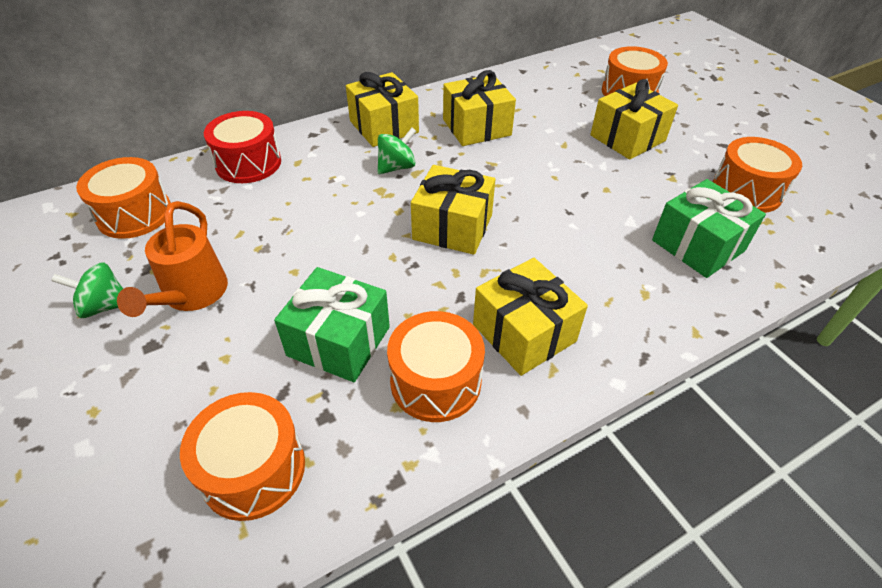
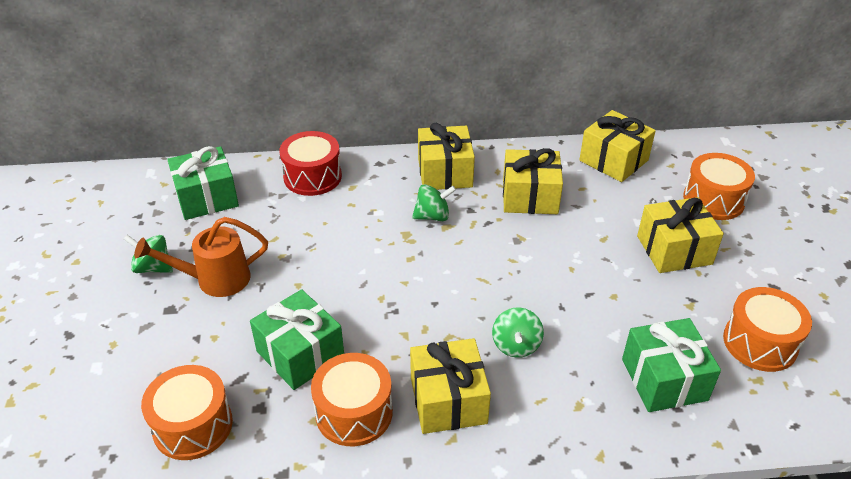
camera: 25 degrees right, 5 degrees down
(134, 214) = (207, 198): orange drum -> green gift
(191, 295) = (214, 279): orange watering can -> orange watering can turned 45 degrees clockwise
(452, 227) = (447, 288): yellow gift -> yellow gift (613, 160)
(552, 259) = (516, 345): none -> green spinning top

